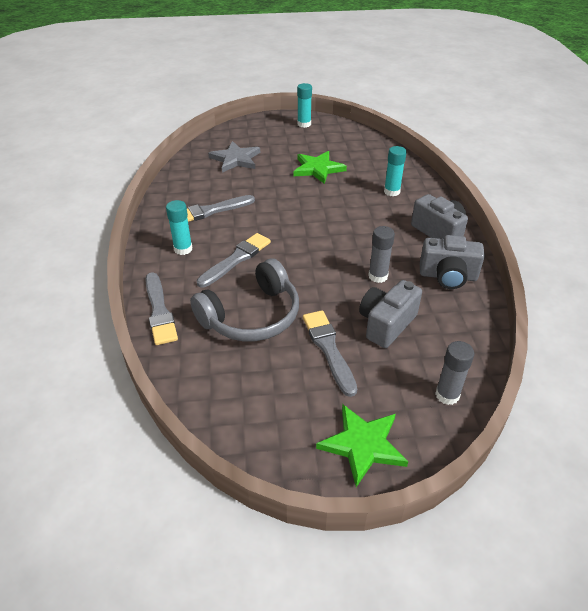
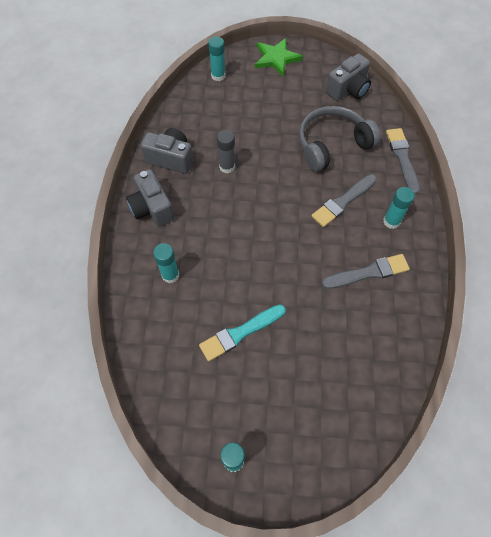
camera: 170 degrees left, 20 degrees up
(235, 159) = (340, 374): grey star -> none
(318, 169) = (240, 333): green star -> turquoise brush
(328, 349) = (282, 113): grey brush -> none
(386, 324) = (236, 125): grey camera -> grey camera (348, 89)
(447, 395) = (218, 76): grey glue stick -> turquoise glue stick

